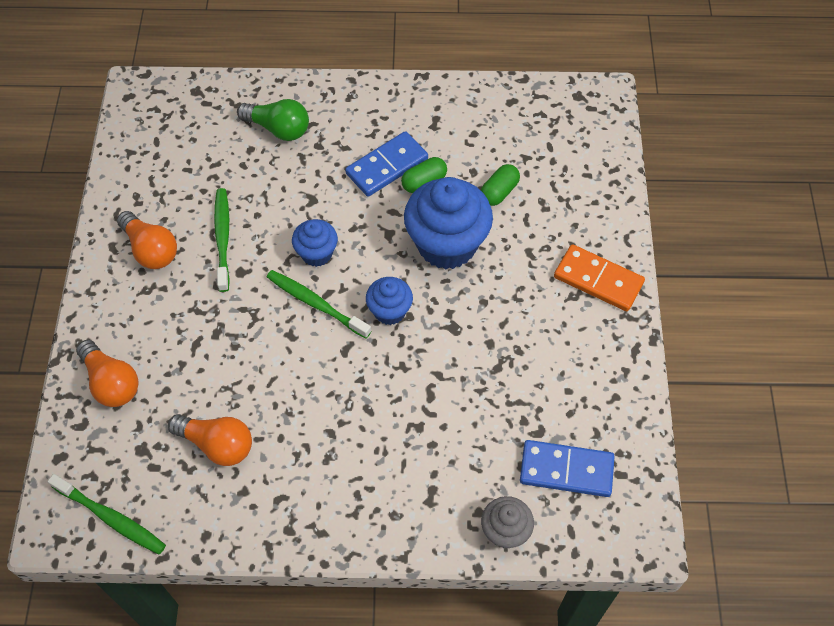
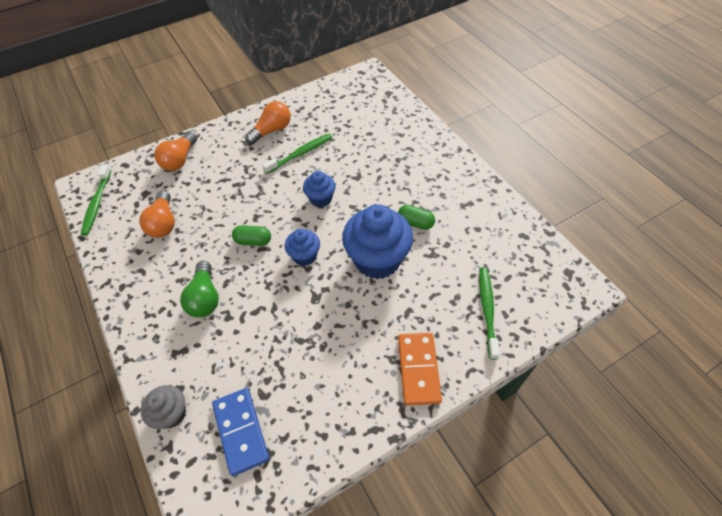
camera: 60 degrees right, 5 degrees down
(151, 250) = (272, 130): orange light bulb -> orange light bulb turned 150 degrees counterclockwise
(278, 129) = (394, 137): green light bulb -> green light bulb (205, 298)
(316, 303) = (285, 217): green toothbrush -> green toothbrush (487, 310)
(387, 166) = (411, 198): blue domino -> none
(499, 192) = (443, 267): green capsule -> green capsule (253, 241)

